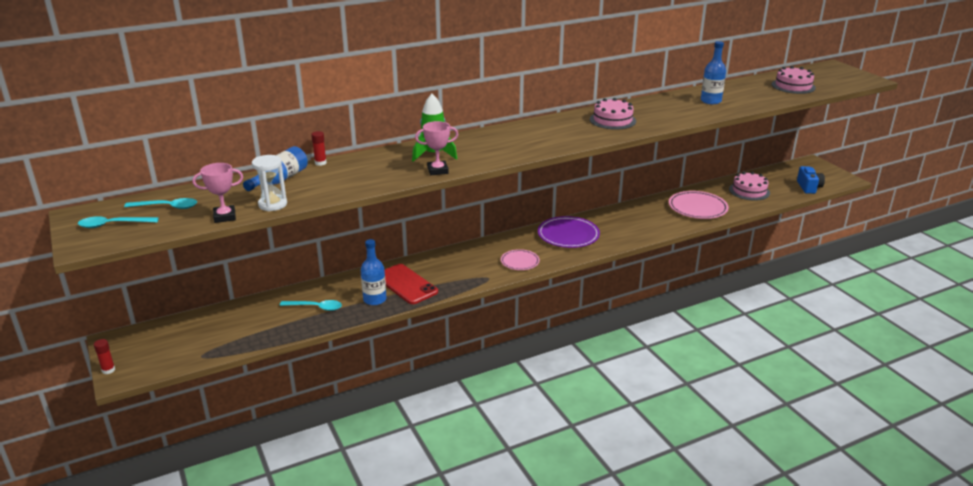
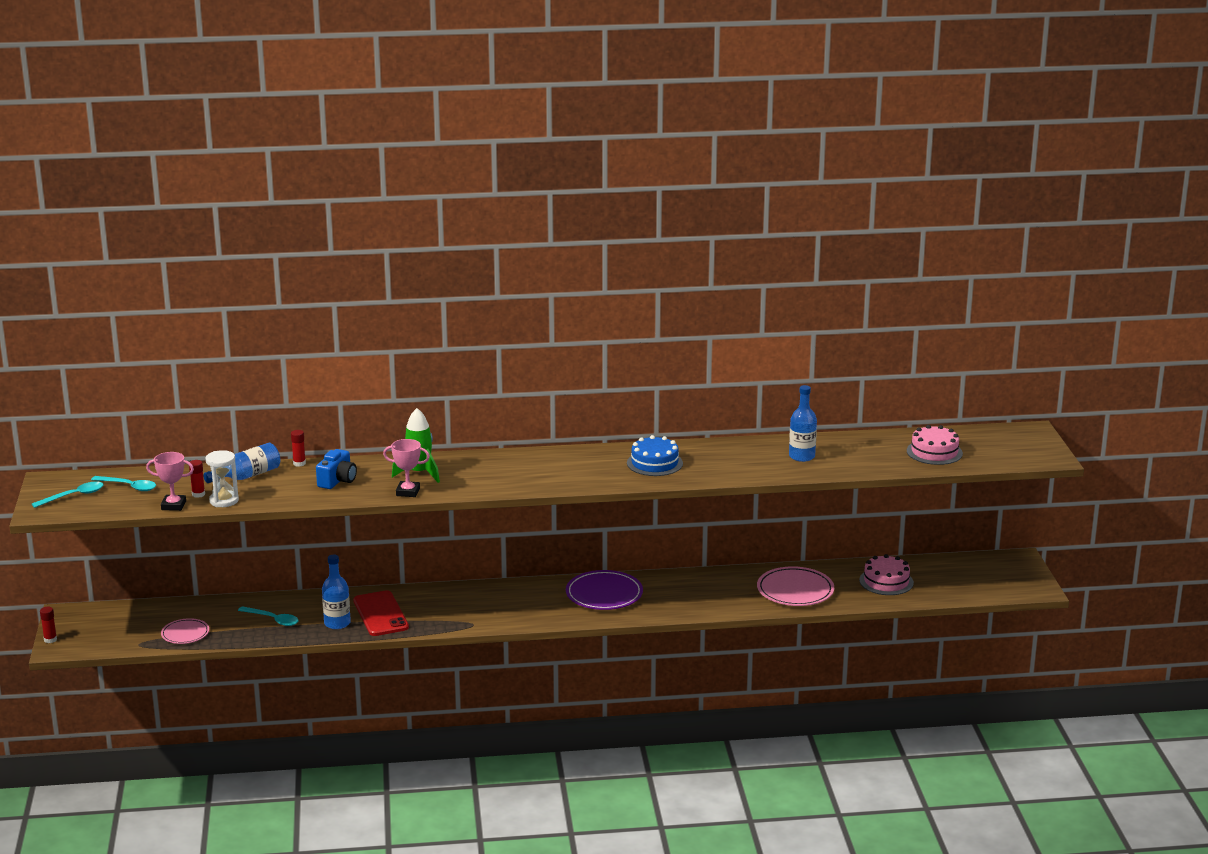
camera: 20 degrees right, 5 degrees down
(113, 225) = (74, 496): turquoise spoon -> turquoise spoon turned 135 degrees clockwise
(243, 203) = (198, 494): none -> red glue stick
(520, 262) = (522, 613): pink plate -> pink plate (185, 634)
(612, 120) = (654, 463): pink cake -> blue cake
(808, 187) = (973, 591): blue camera -> blue camera (337, 480)

